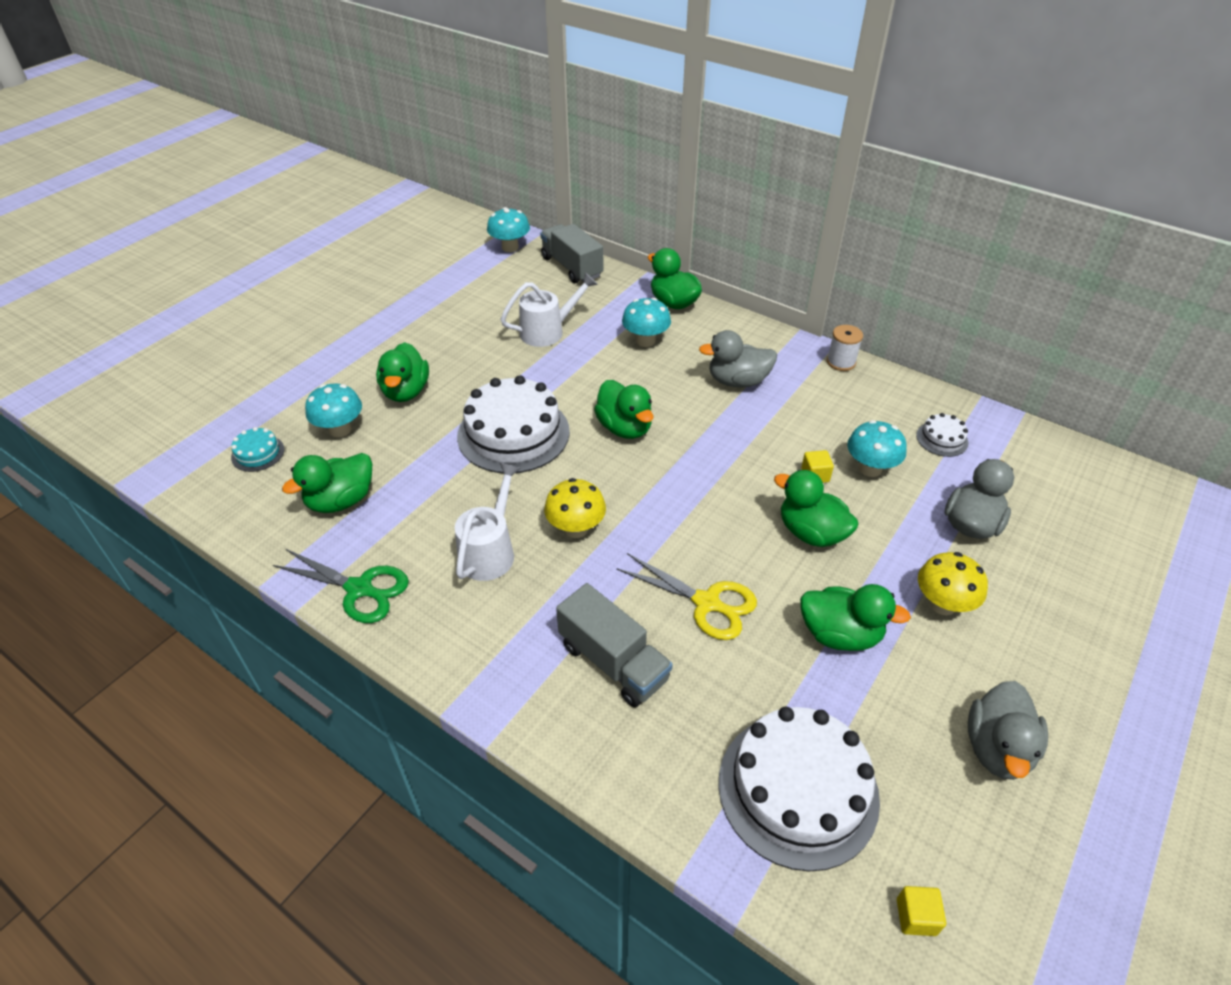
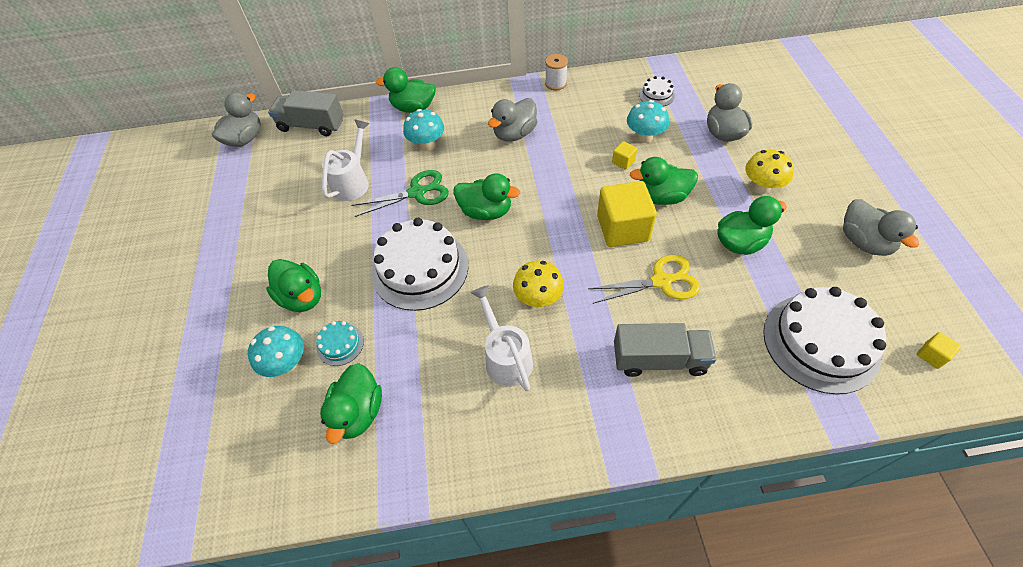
camera: 40 degrees left, 10 degrees up
(258, 453) = (241, 435): turquoise cake -> turquoise cake (340, 344)
(359, 589) = (454, 459): green scissors -> green scissors (417, 193)
(510, 247) = (245, 139): turquoise mushroom -> grey duck
(731, 531) = (622, 228): none -> yellow cube

